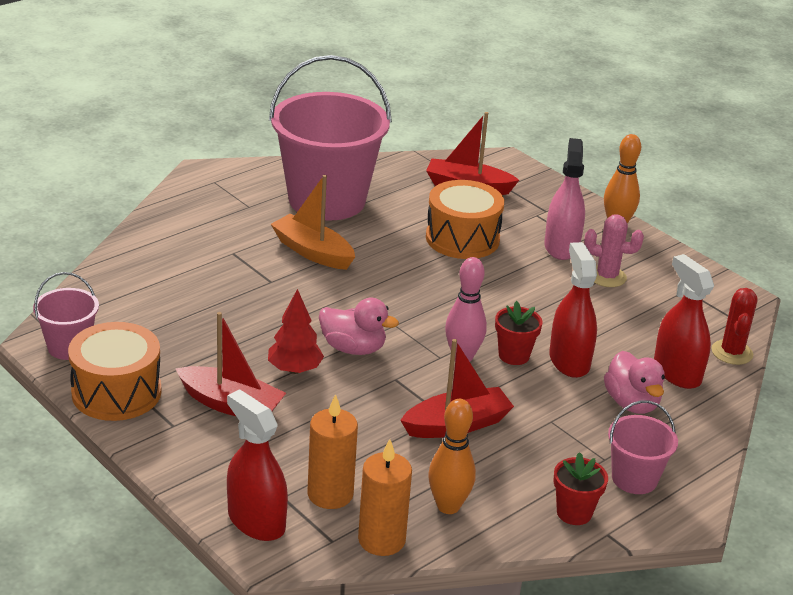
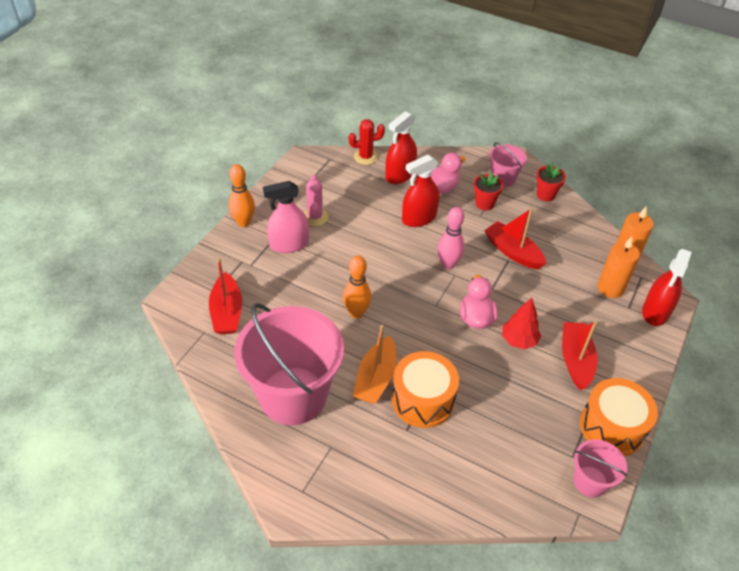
camera: 110 degrees left, 15 degrees up
(448, 506) = (579, 240): orange bowling pin -> orange bowling pin (356, 313)
(462, 238) = (307, 297): orange drum -> orange drum (423, 400)
(514, 355) = (430, 242): red flower pot -> red flower pot (484, 203)

